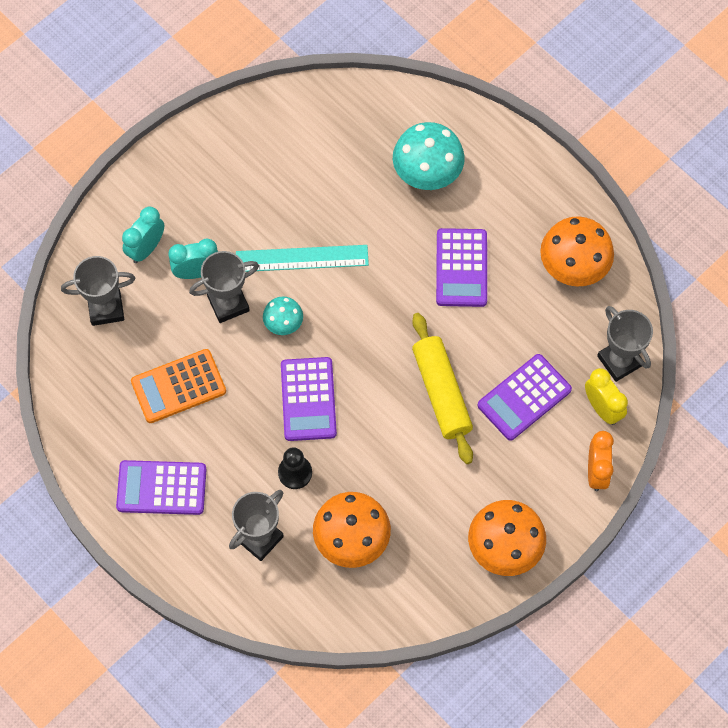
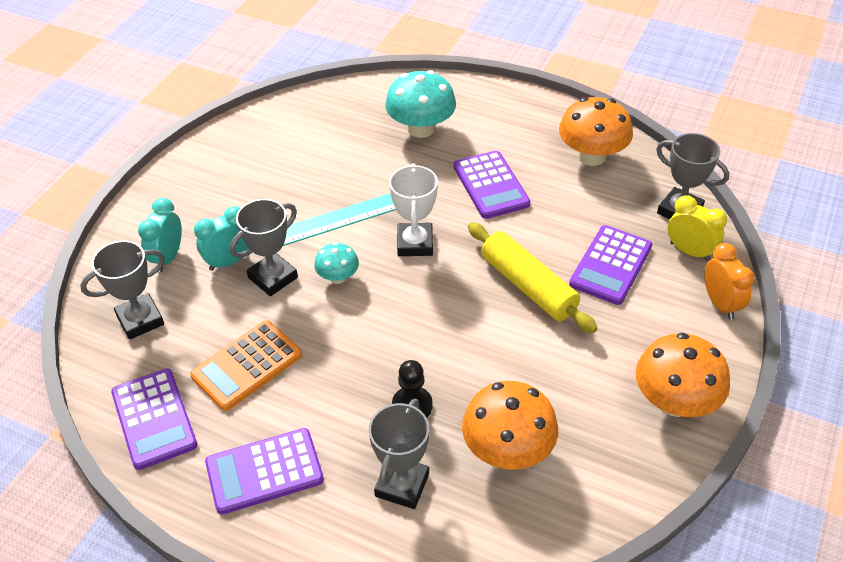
camera: 20 degrees left, 20 degrees down
(308, 399) = (394, 334): purple calculator -> purple calculator (154, 419)
(364, 310) = (415, 243): none -> white trophy

